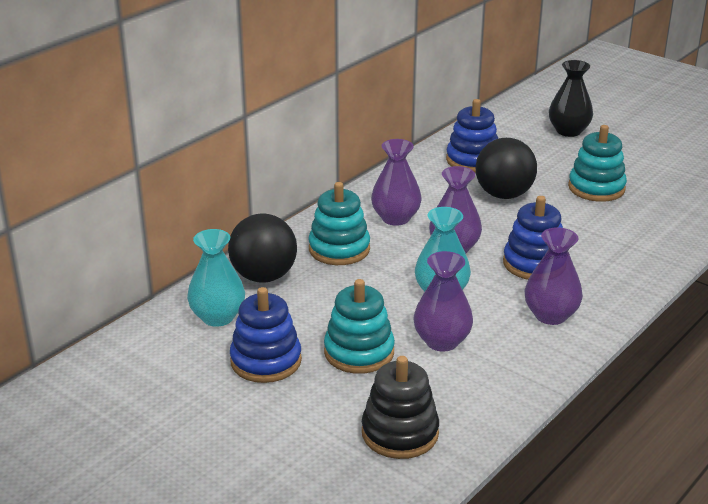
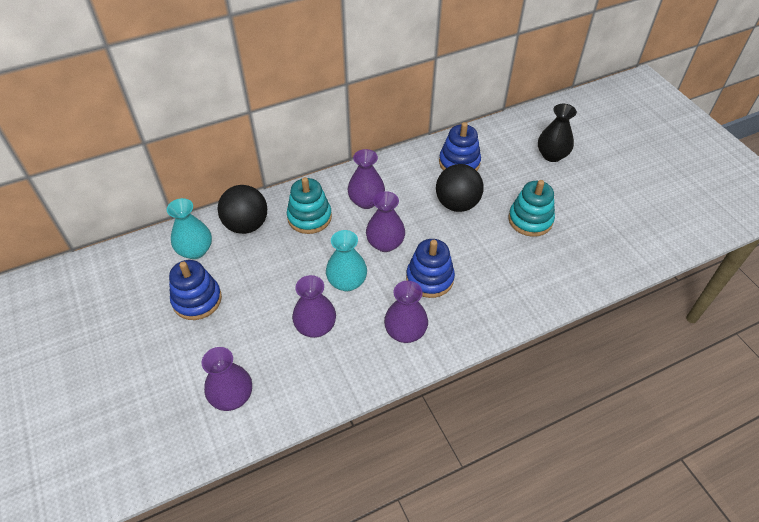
camera: 25 degrees right, 20 degrees up
(359, 352) = (257, 315): turquoise stacking toy -> none
(400, 433) = (232, 396): black stacking toy -> purple vase

